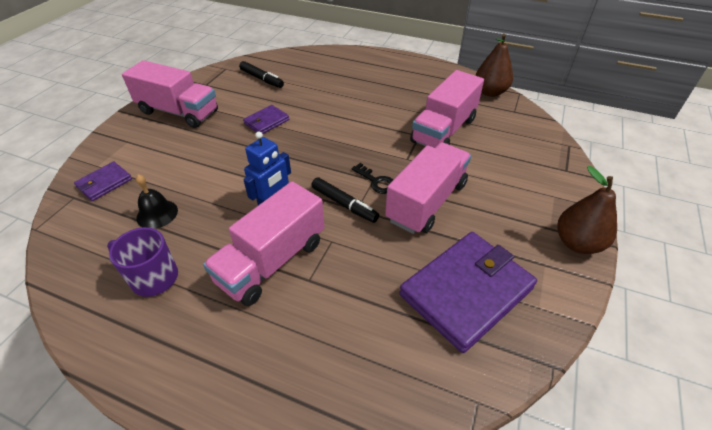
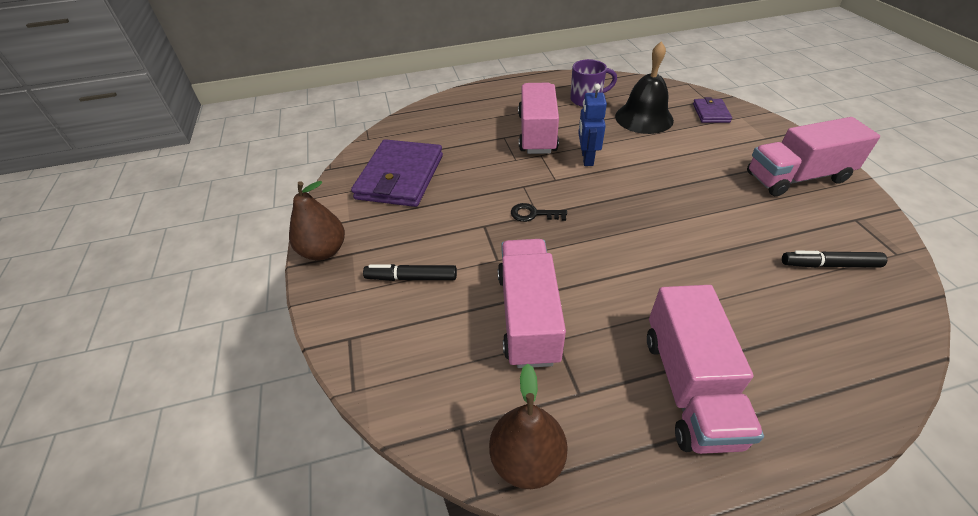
camera: 145 degrees right, 0 degrees up
(157, 214) = (644, 118): black bell -> black bell, size x1.76
(266, 122) = (711, 214): purple wallet -> none
(344, 204) = (536, 184): black marker -> black marker (411, 278)
(426, 202) = (474, 219): pink truck -> pink truck (689, 387)

